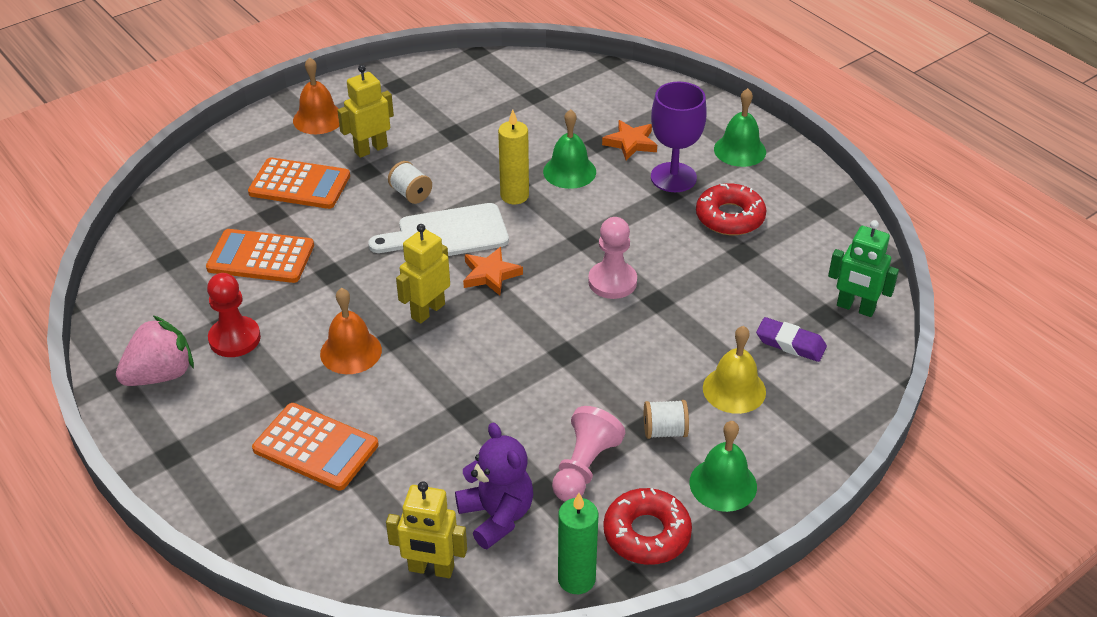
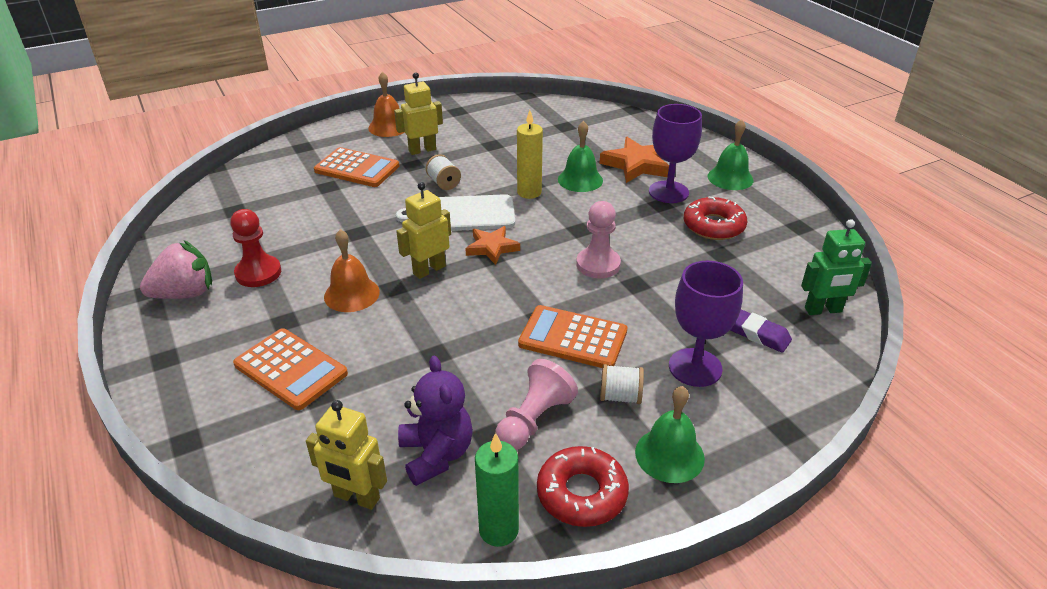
camera: 10 degrees right, 5 degrees down
(261, 257) = (305, 215): orange calculator -> orange calculator (573, 338)
(630, 143) = (636, 165): orange star -> orange star, size x1.52
(734, 389) = (695, 367): yellow bell -> purple goblet
(855, 308) = (823, 310): green robot -> green robot turned 45 degrees counterclockwise

